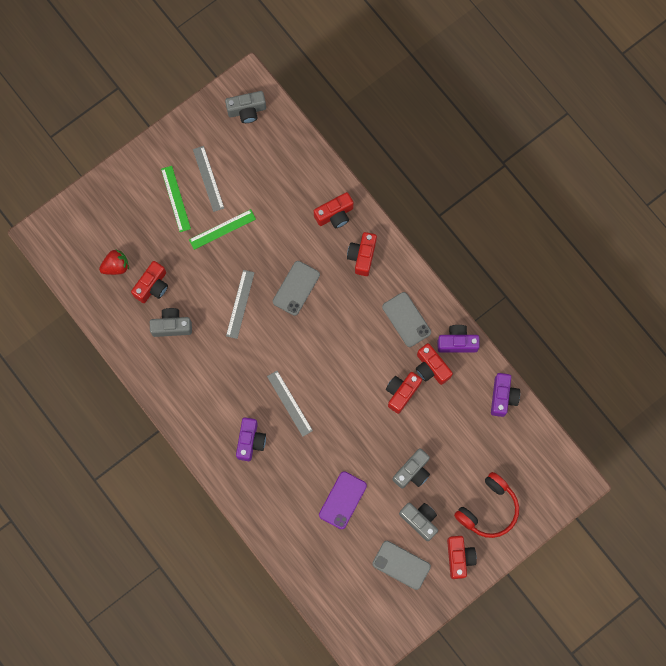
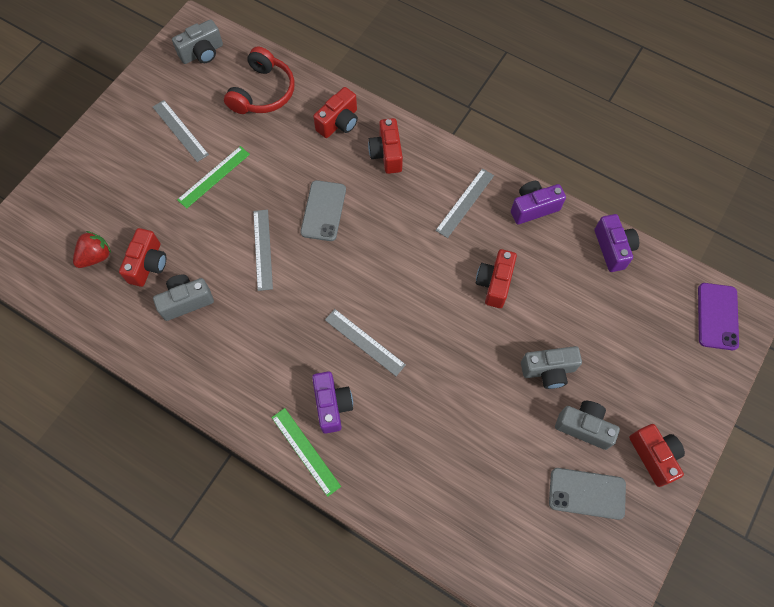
camera: 20 degrees left, 10 degrees down
(175, 198) = (148, 162): green ruler -> green ruler (305, 451)
(342, 500) = (477, 437): purple phone -> purple phone (717, 316)
(406, 319) = (465, 202): grey phone -> grey ruler
(412, 472) = (548, 370): grey camera -> grey camera turned 60 degrees clockwise
(431, 368) = (516, 244): red camera -> none
(488, 509) = (660, 382): red headphones -> red headphones (263, 92)

